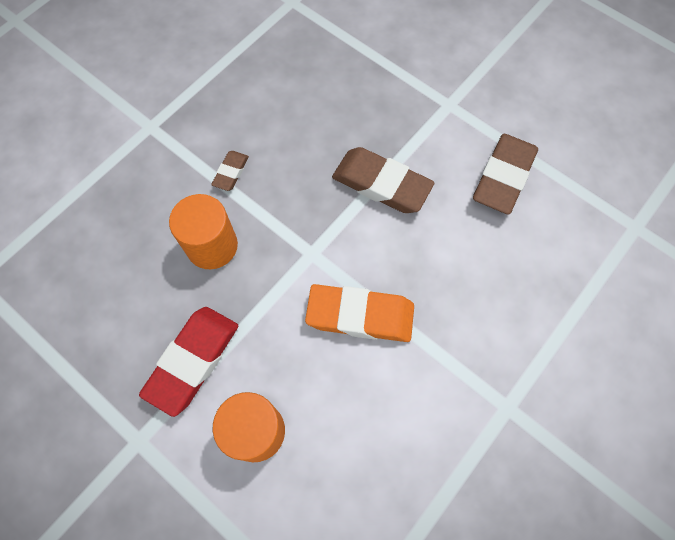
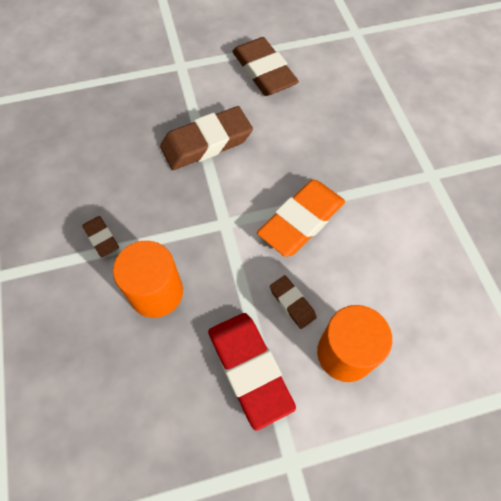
camera: 55 degrees left, 5 degrees down
(273, 358) = (292, 303): none -> brown eraser

